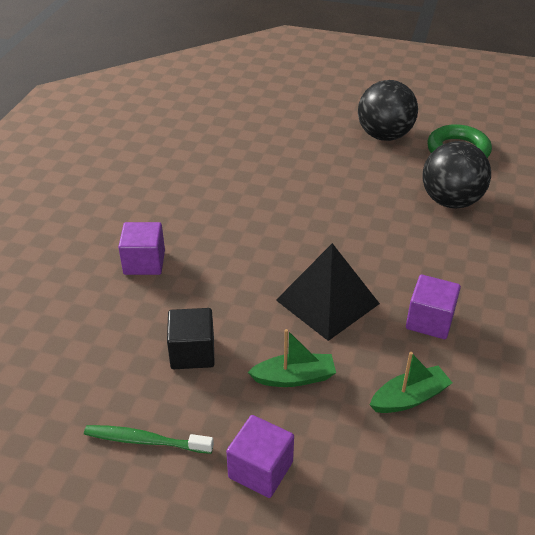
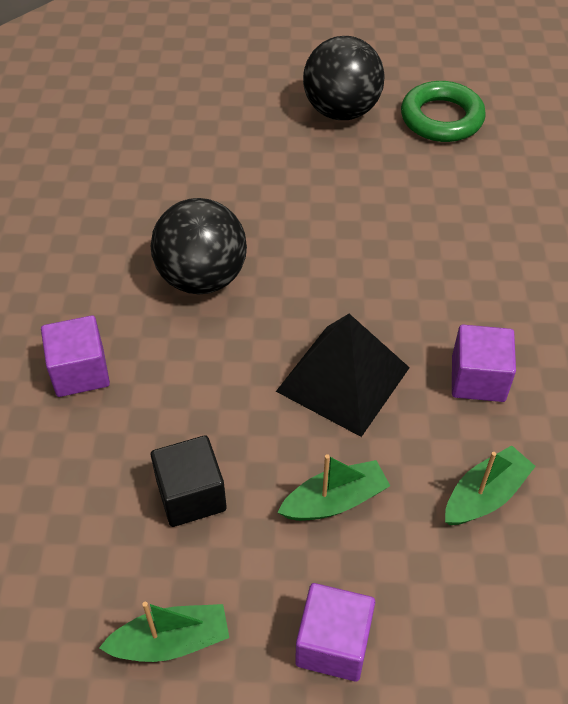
camera: 15 degrees left, 10 degrees up
(145, 441) = (171, 641): green toothbrush -> green boat
(450, 201) = (454, 196): black ball -> black ball (202, 278)

